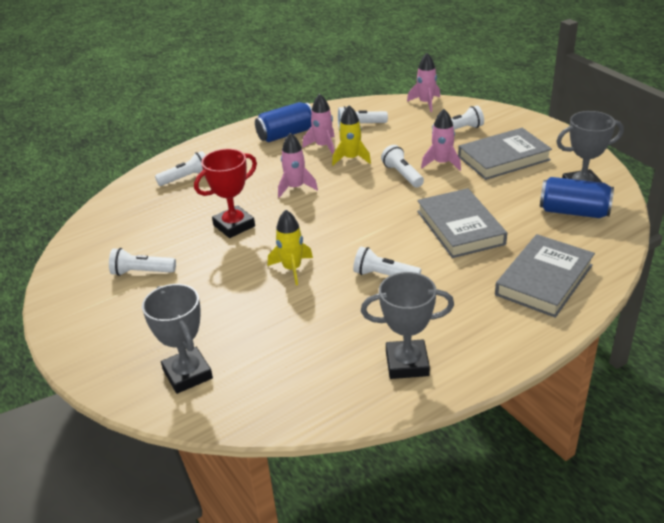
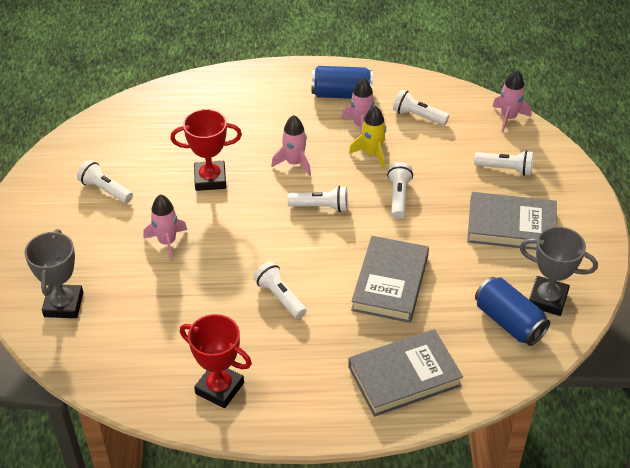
camera: 30 degrees right, 10 degrees up
(186, 178) = (216, 105): white flashlight -> white flashlight (321, 207)
(292, 269) = (216, 249): yellow rocket -> none
(407, 363) = (219, 388): grey trophy -> red trophy
(442, 163) = (447, 202): pink rocket -> pink rocket (167, 242)

